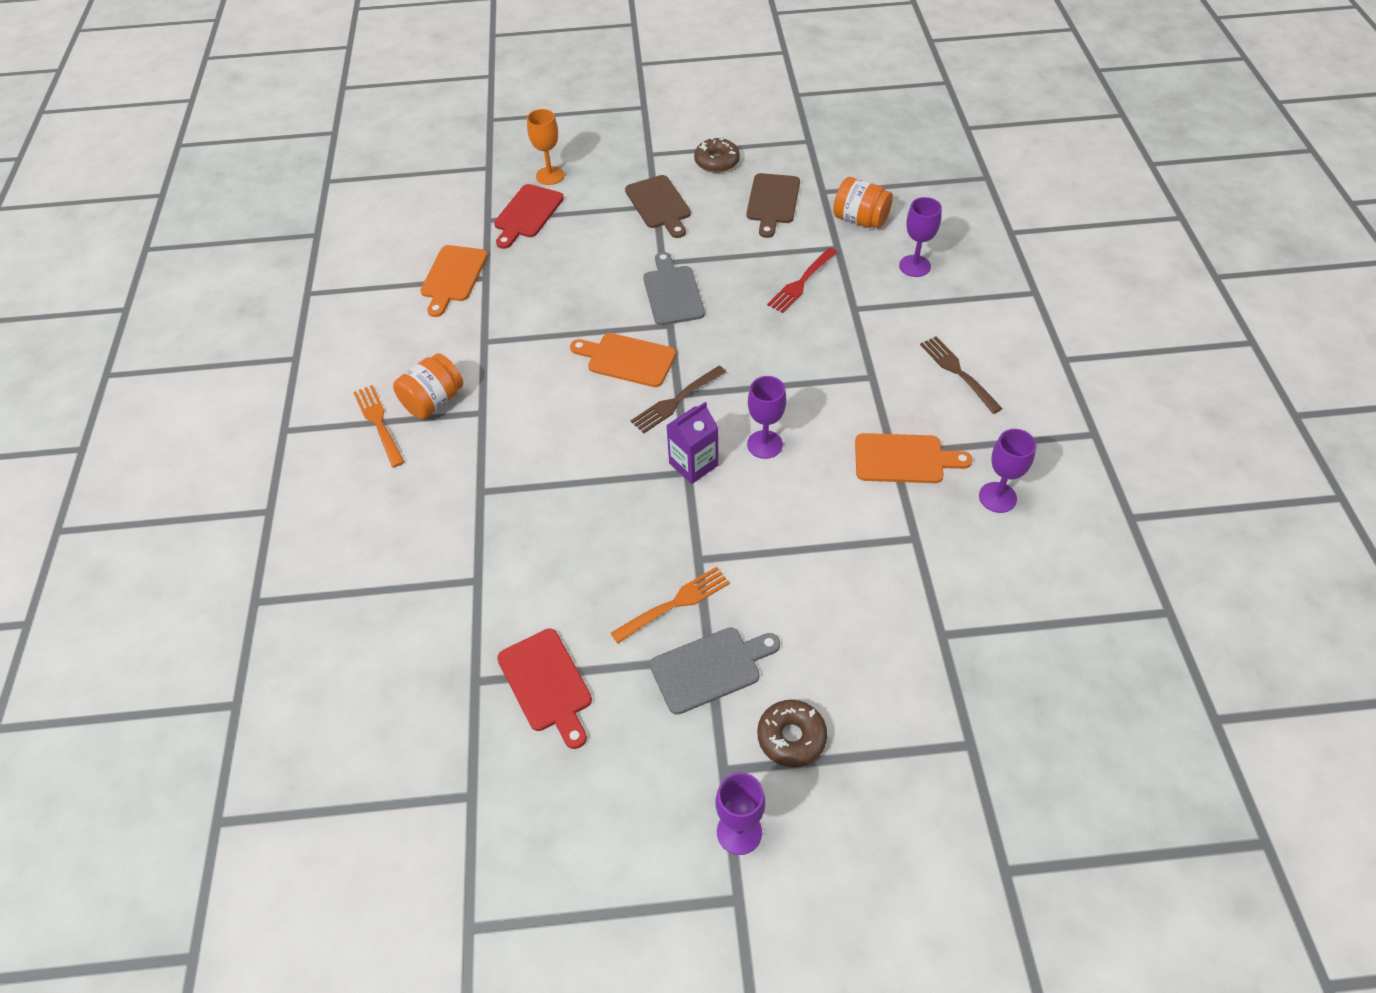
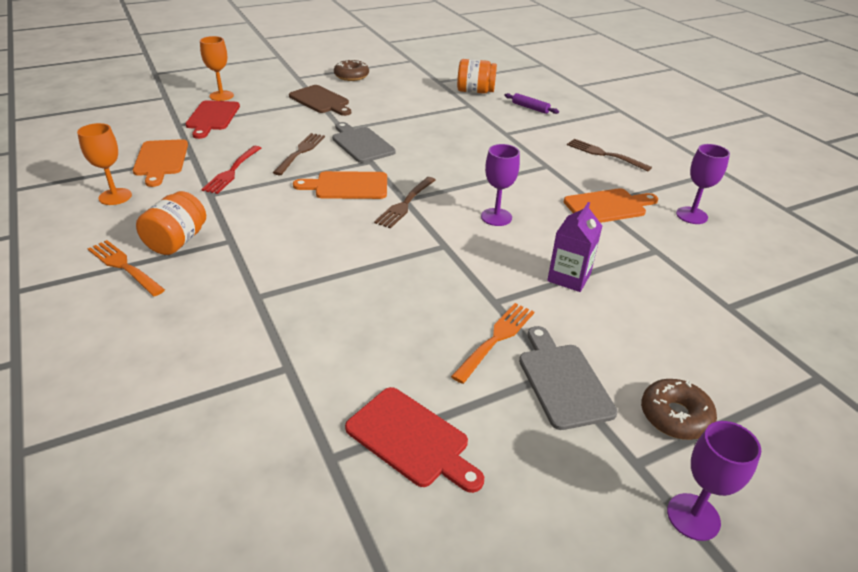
camera: 25 degrees left, 15 degrees down
(395, 324) = (115, 196): none -> orange goblet
(599, 294) = (300, 152): none -> brown fork
(693, 464) = (446, 240): purple carton -> purple carton (569, 277)
(710, 668) = (563, 381): grey cutting board -> grey cutting board turned 60 degrees counterclockwise
(772, 202) = (406, 90): brown cutting board -> none
(802, 282) = (457, 125): red fork -> red fork (232, 171)
(914, 266) = (530, 108): purple goblet -> purple rolling pin

